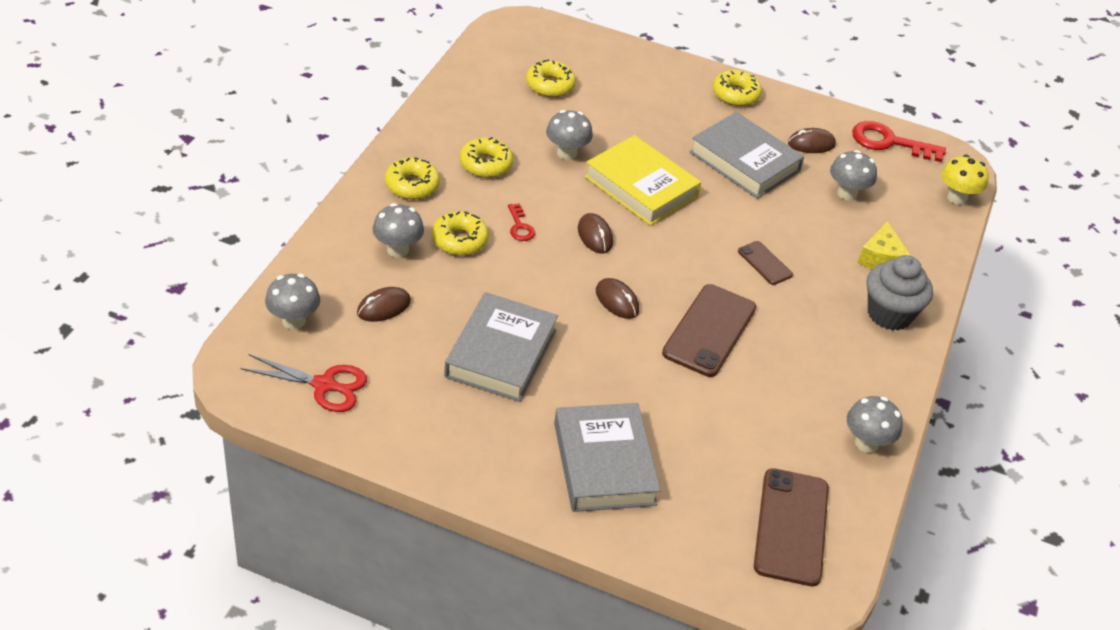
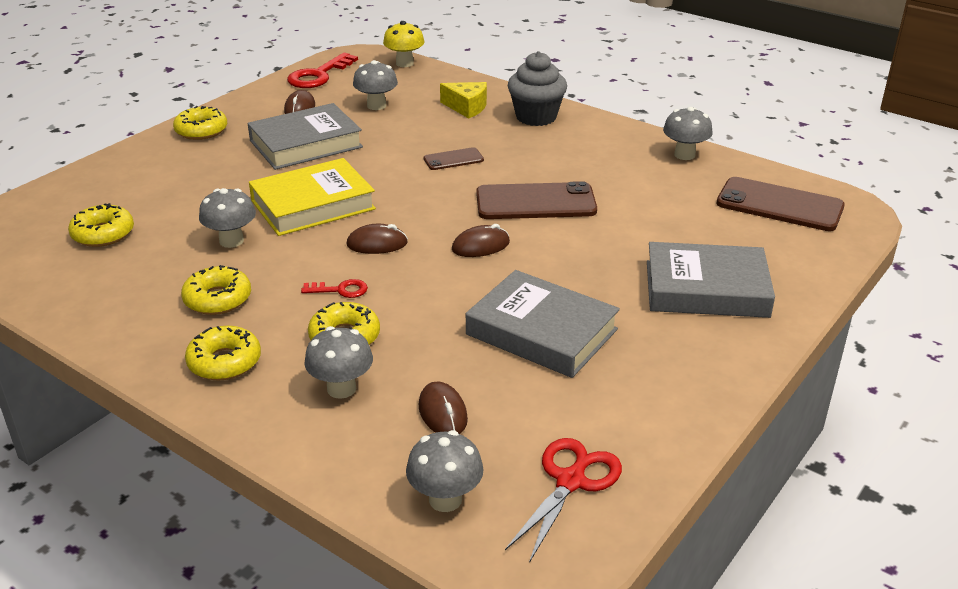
camera: 70 degrees left, 10 degrees down
(709, 330) = (535, 202): brown phone -> brown phone turned 45 degrees counterclockwise

